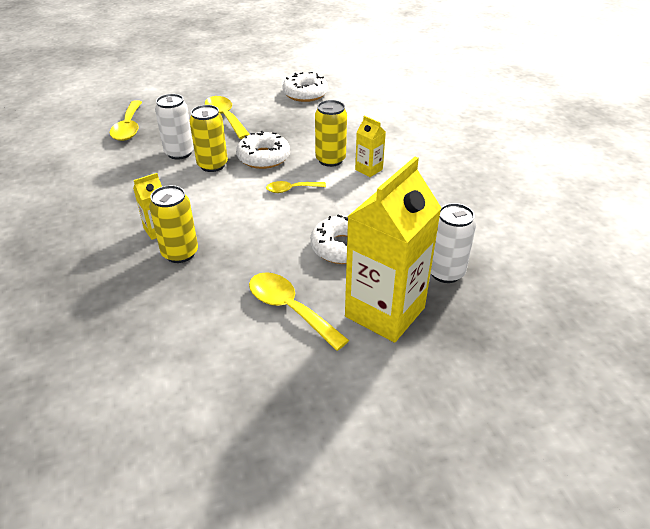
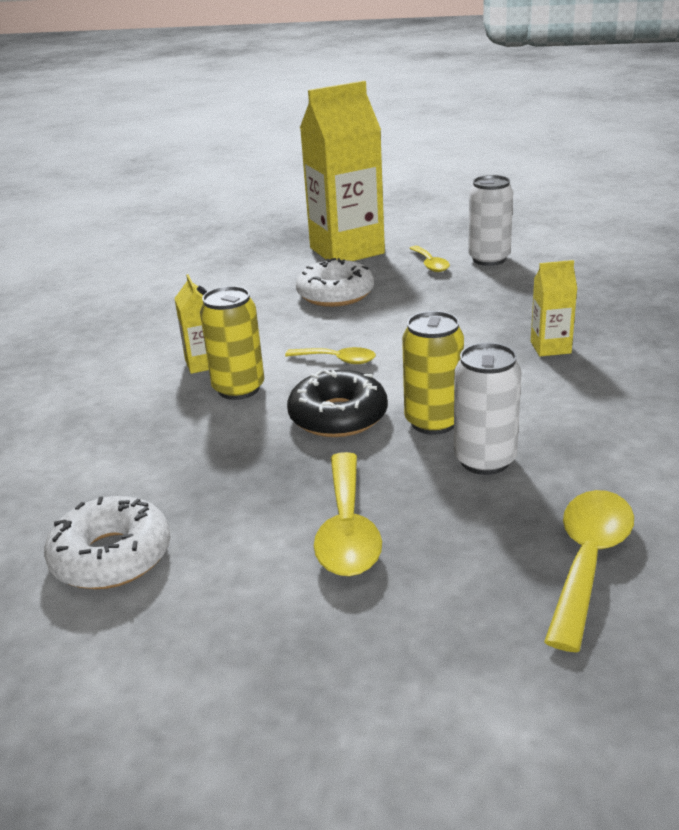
camera: 150 degrees left, 10 degrees down
(180, 253) = (527, 320): yellow can -> none
(263, 157) = (338, 416): white donut -> black donut
(289, 309) = (430, 264): yellow spoon -> yellow spoon, size x0.60
(445, 272) = (260, 263): white can -> white can (489, 259)

